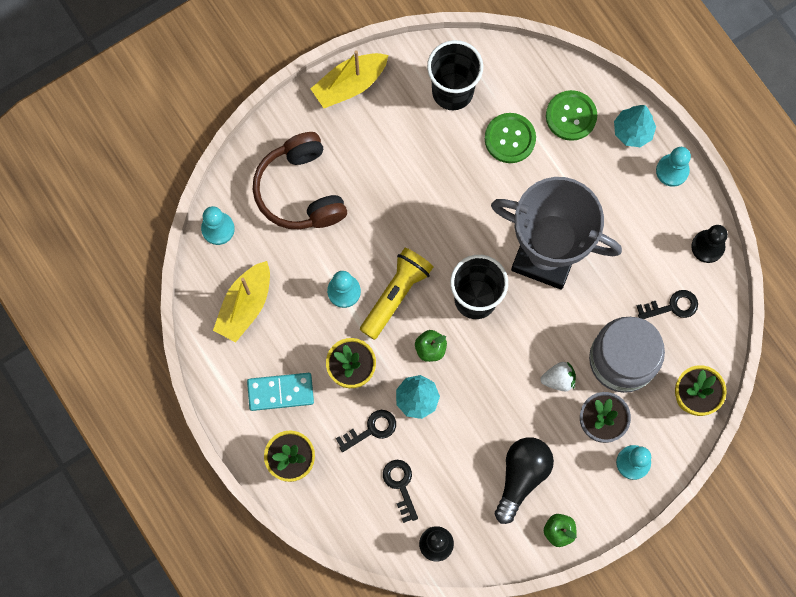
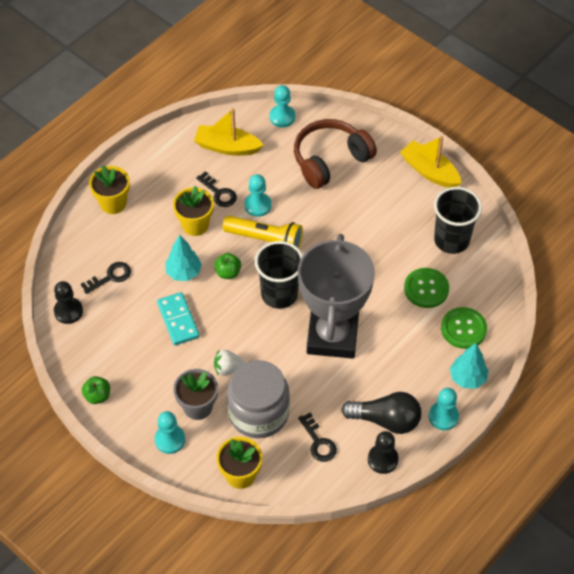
camera: 75 degrees right, 20 degrees down
(280, 392) = (165, 184): turquoise domino -> turquoise domino (178, 320)
(371, 429) = (151, 248): black key -> black key (219, 193)
(521, 477) = (137, 359): black light bulb -> black light bulb (386, 420)
(558, 379) = (228, 368): white strawberry -> white strawberry turned 105 degrees clockwise

